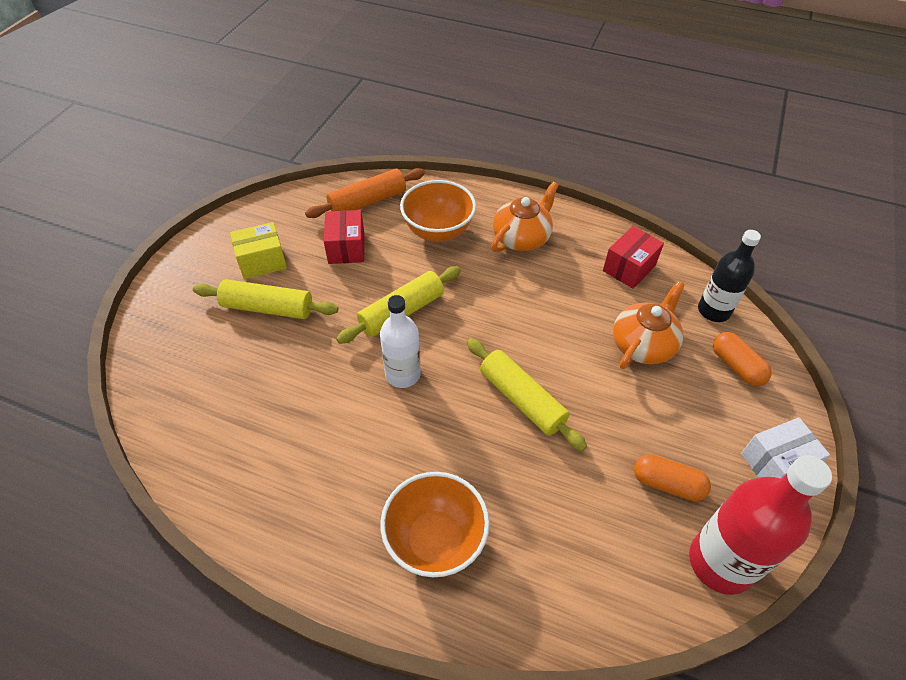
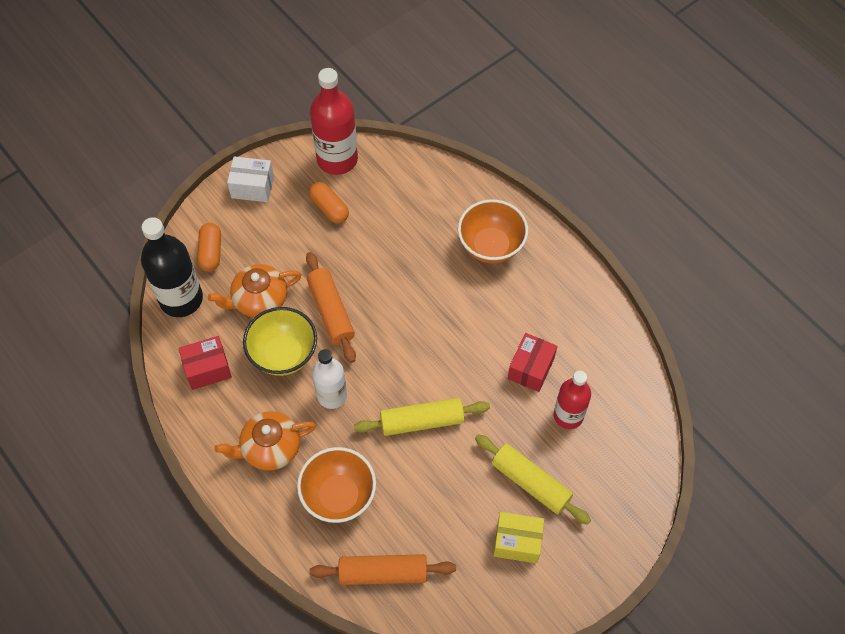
camera: 150 degrees left, 10 degrees up
(250, 381) = (568, 416): none -> red bottle
(346, 248) = (433, 519): red box -> red box (531, 368)
(403, 374) = (451, 365): white bottle -> white bottle (332, 395)
(521, 399) = (379, 303): yellow rolling pin -> none
(564, 367) = (331, 311): none -> orange rolling pin
(574, 308) = (283, 354): none -> yellow bowl
(713, 311) = (181, 299): black bottle -> black bottle, size x1.52

